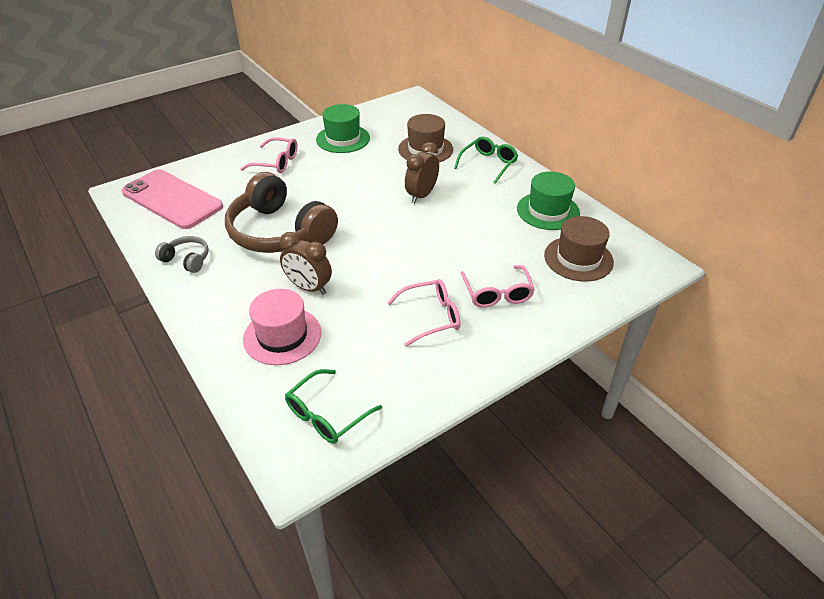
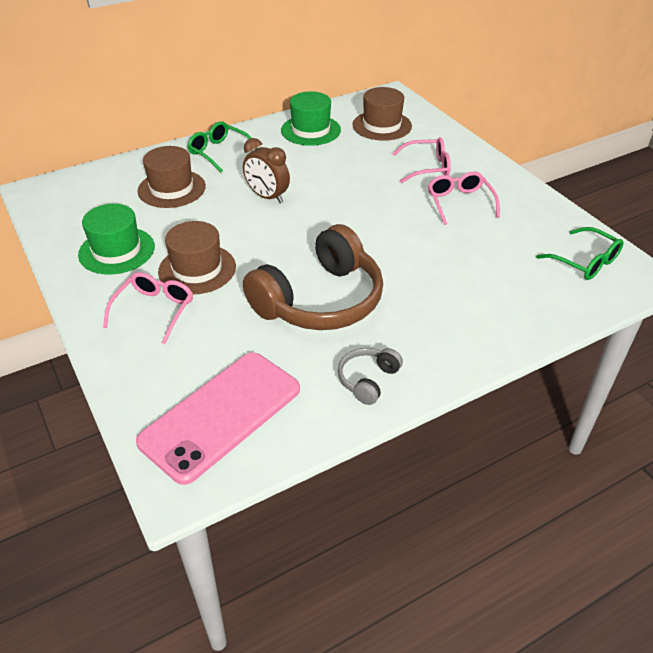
camera: 85 degrees left, 0 degrees up
(282, 335) = (494, 291): pink hat -> none
(309, 287) = (421, 275): brown clock -> none
(321, 173) = (197, 269): none -> brown hat

